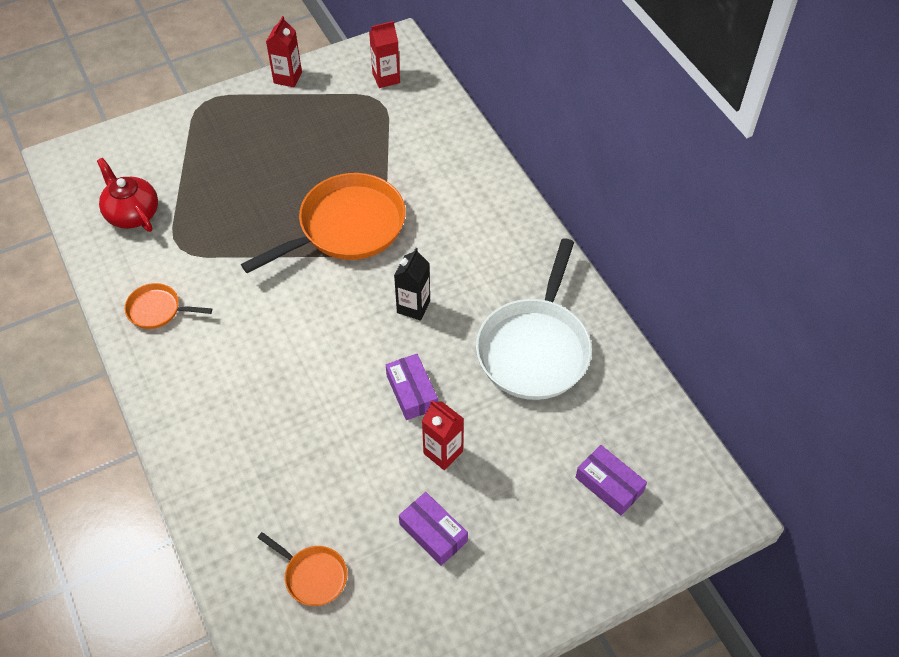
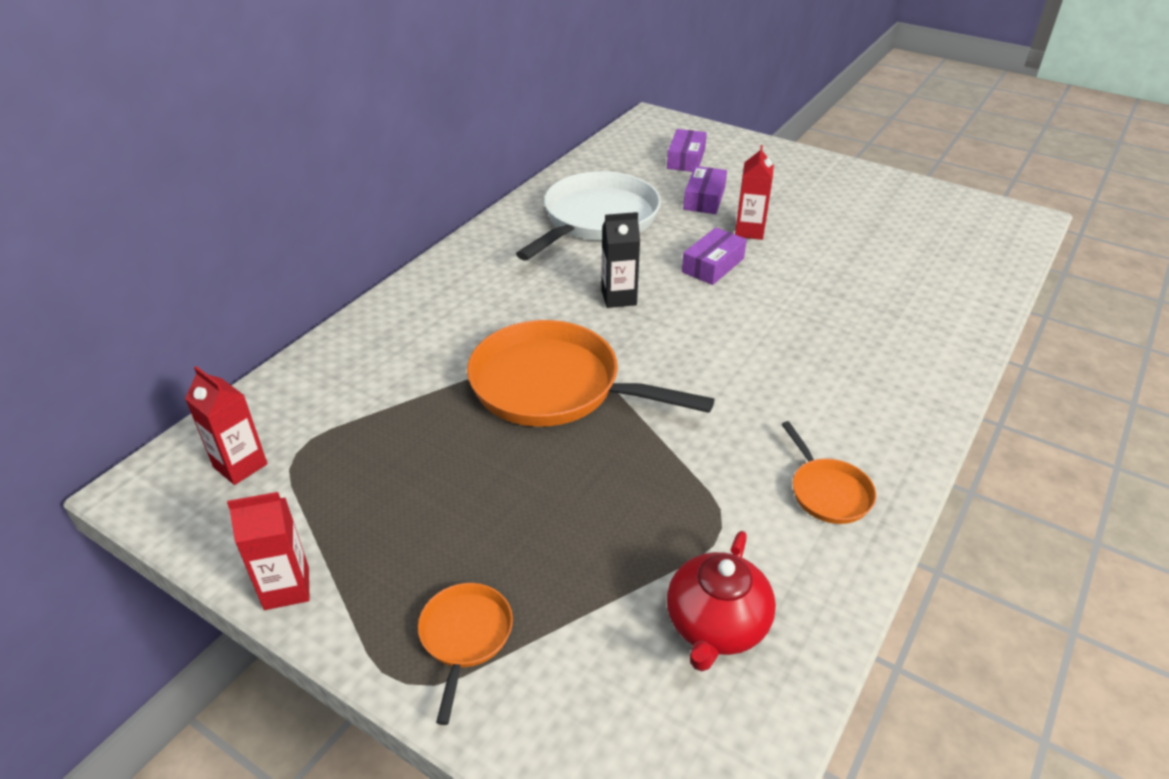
camera: 120 degrees left, 15 degrees down
(312, 575) = (929, 253): orange pan -> orange pan (465, 637)
(433, 533) = (819, 214): purple box -> purple box (704, 199)
(535, 348) = (596, 220): white pan -> white pan turned 45 degrees counterclockwise

